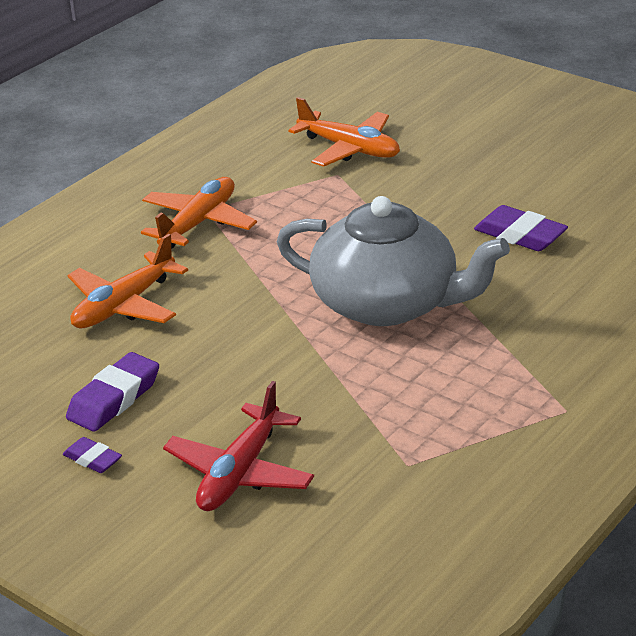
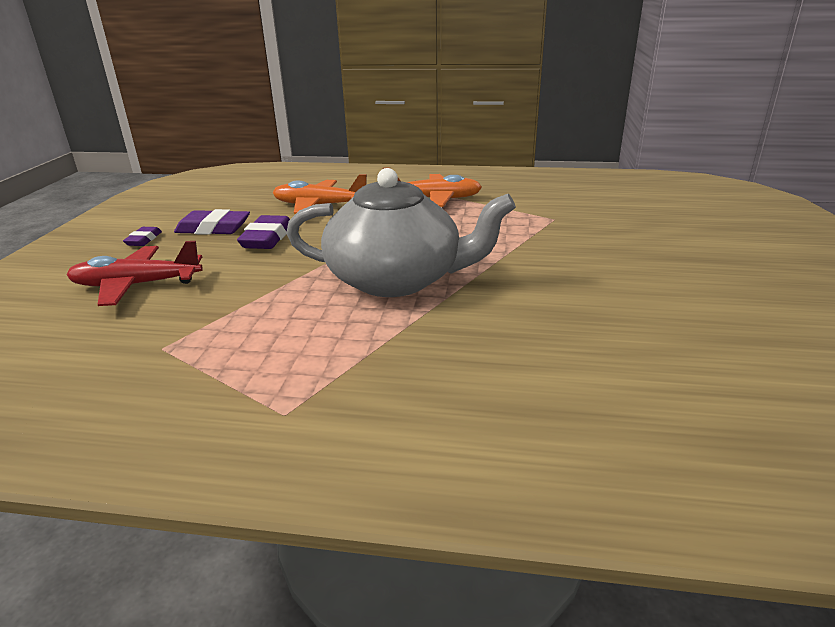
camera: 60 degrees right, 5 degrees down
(349, 149) = (594, 213): orange plane -> none
(388, 303) = (397, 279): grey teapot -> grey teapot turned 75 degrees counterclockwise
(520, 235) = (571, 308): purple eraser -> purple eraser (267, 238)

